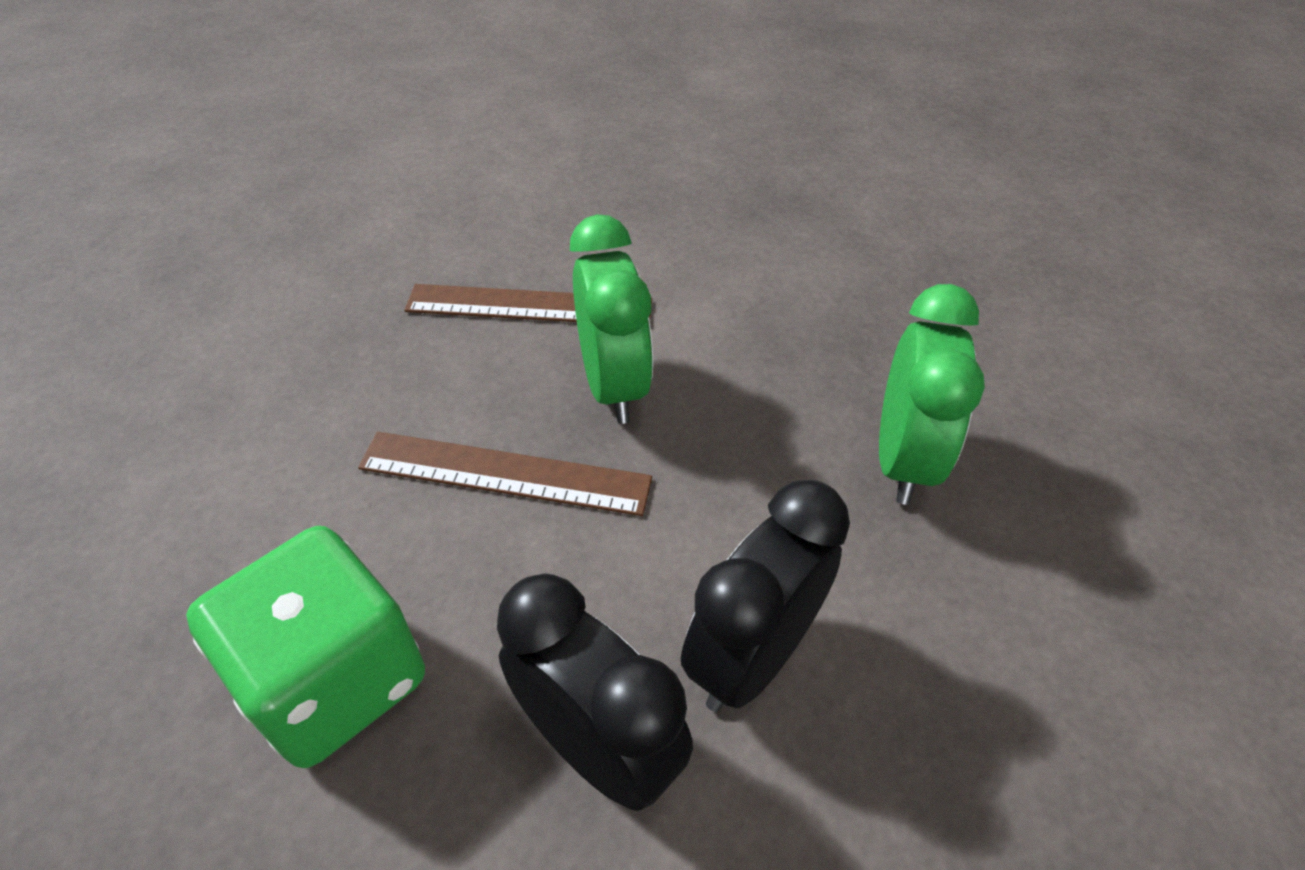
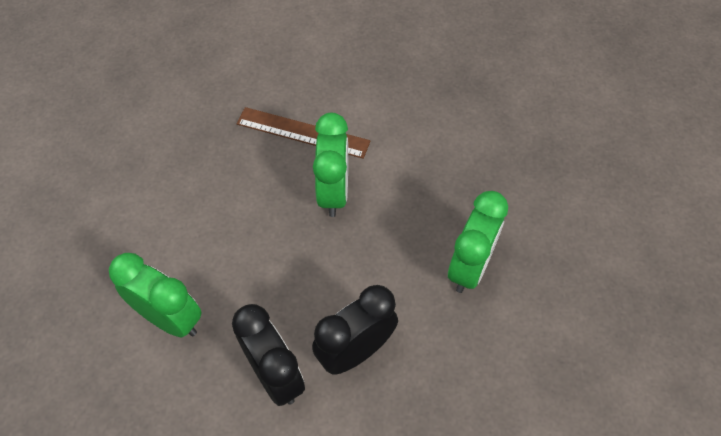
camera: 15 degrees right, 10 degrees up
(335, 679) = (170, 318): green dice -> green clock
(505, 473) = (266, 232): brown ruler -> none

